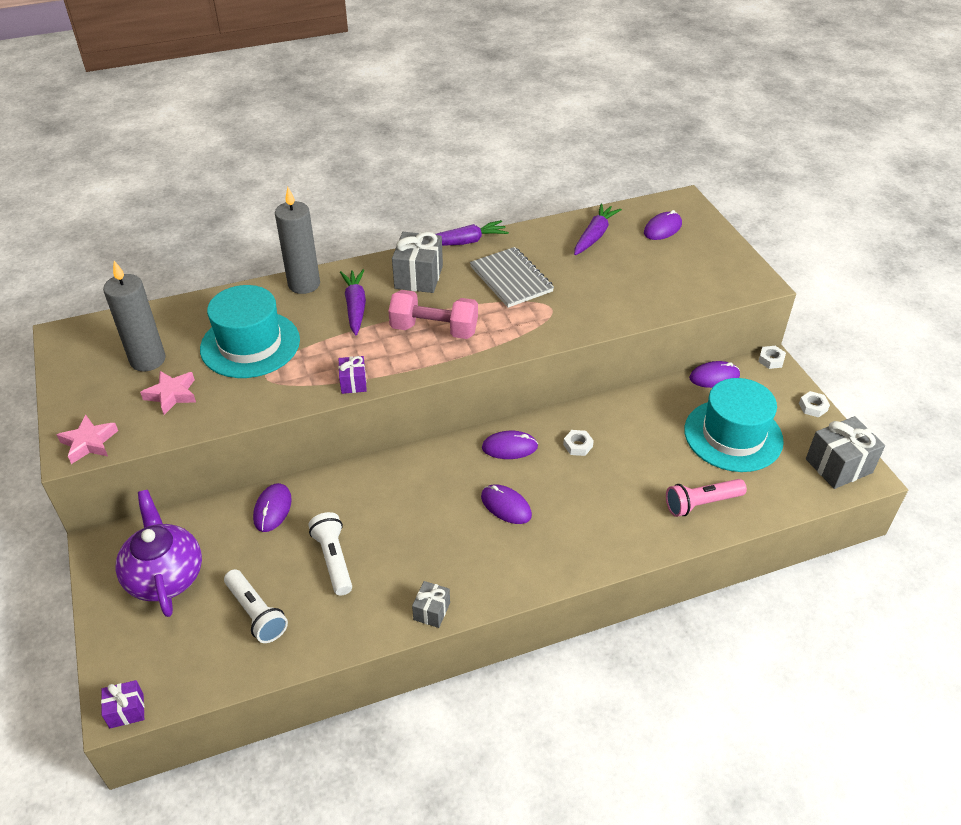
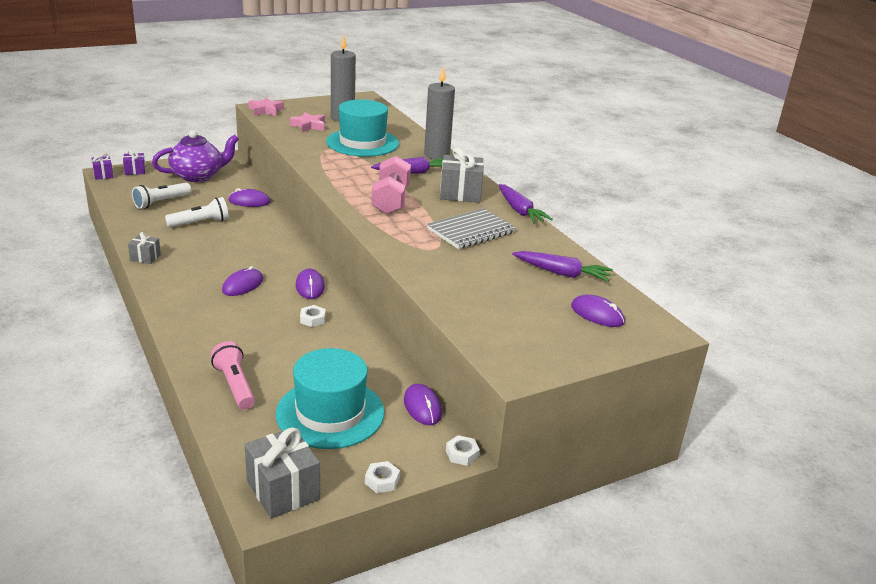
camera: 80 degrees right, 15 degrees down
(353, 383) = (323, 174): purple gift -> purple gift (135, 171)

